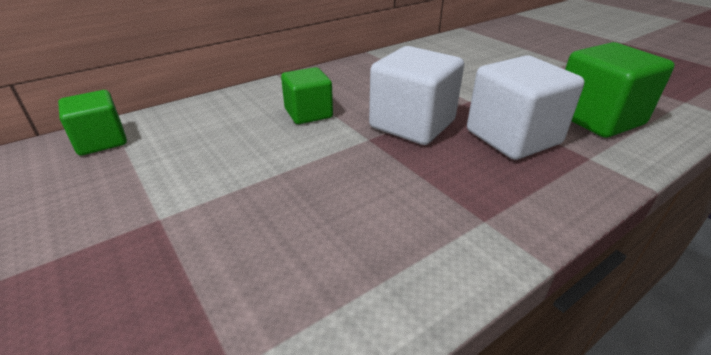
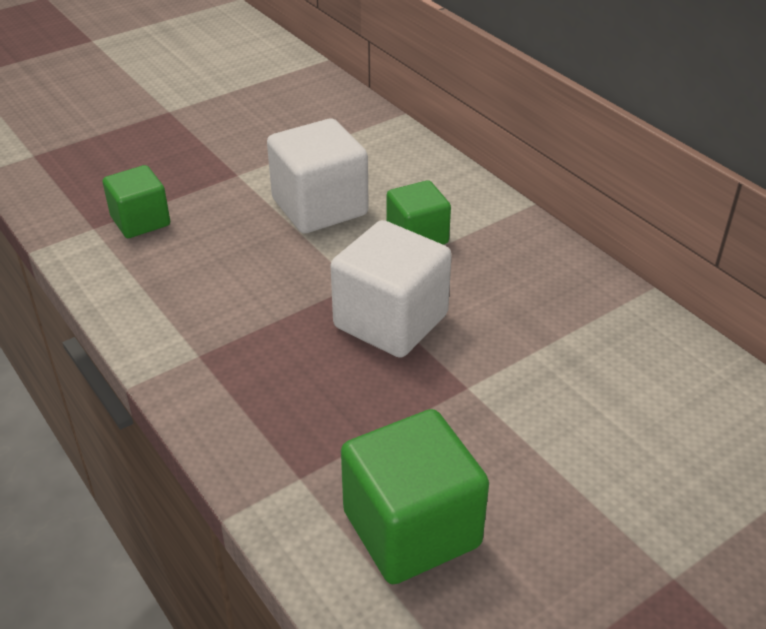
camera: 90 degrees right, 5 degrees up
(101, 141) = (356, 120): green cube -> green cube (140, 221)
(513, 137) = (355, 411): white cube -> white cube (319, 207)

